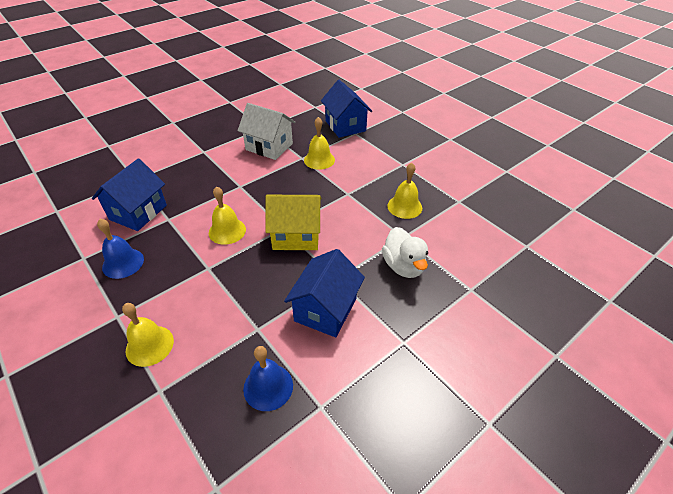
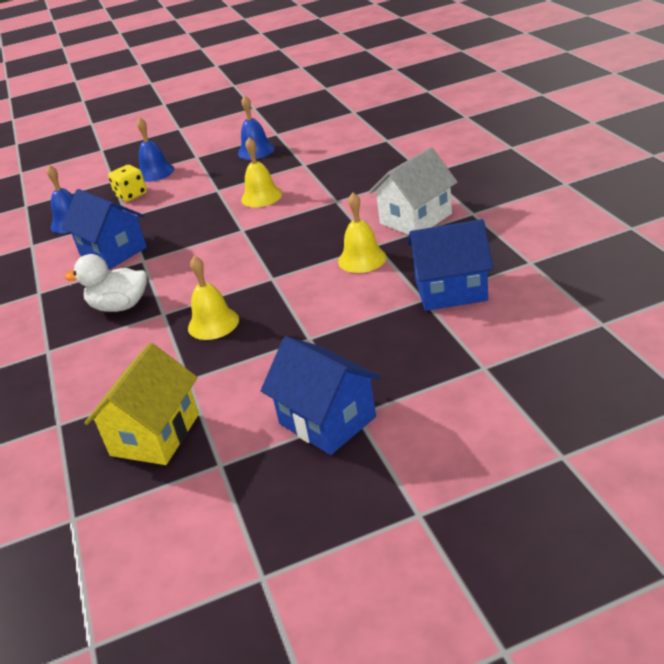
camera: 115 degrees right, 10 degrees down
(138, 212) = (325, 148): blue house -> blue house (327, 420)
(149, 345) = (155, 172): yellow bell -> blue bell
(206, 347) = (131, 195): none -> yellow dice
(296, 236) = (223, 237): yellow house -> yellow house (155, 435)

